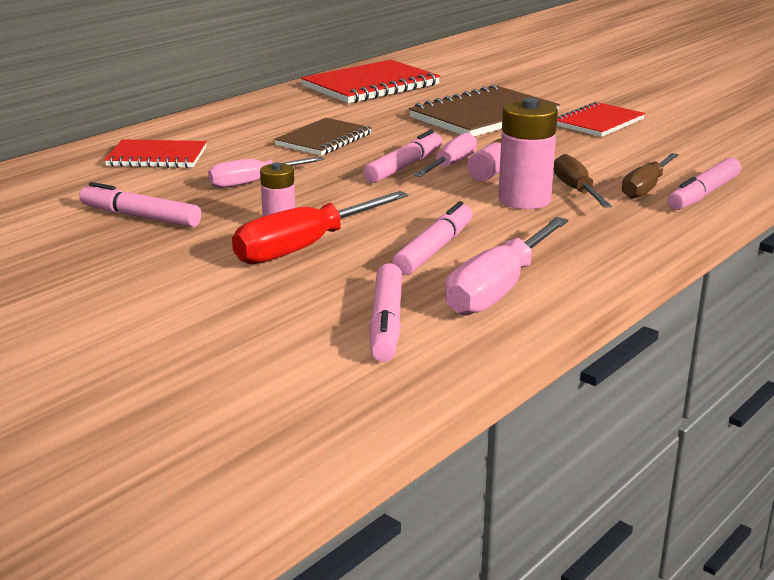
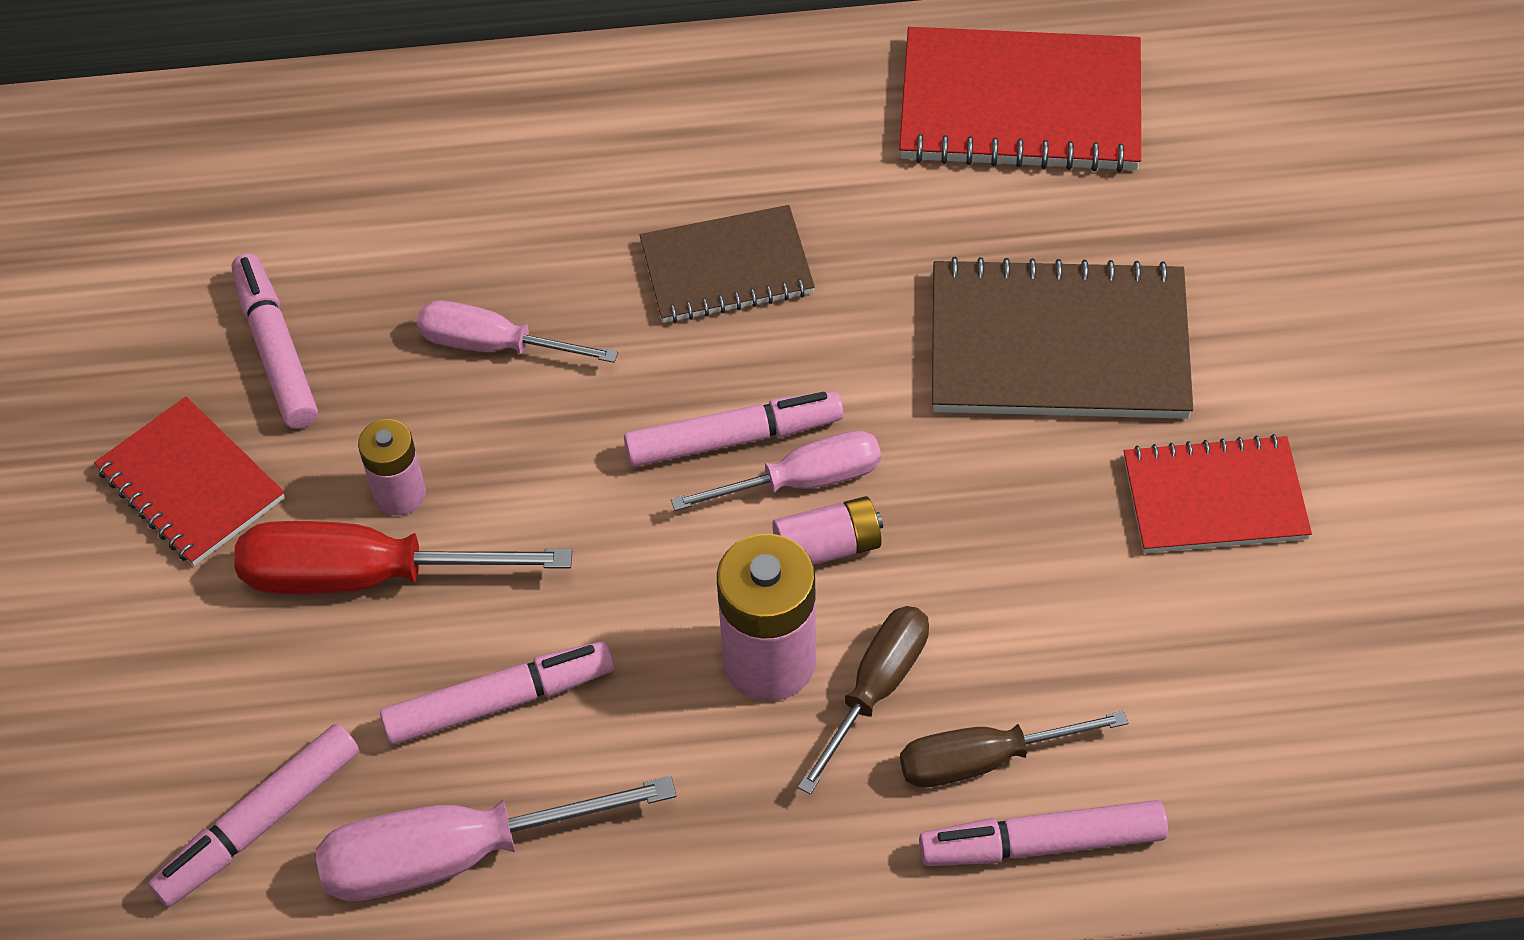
camera: 45 degrees right, 30 degrees up
(157, 157) = (460, 176): red notebook -> red notebook (191, 484)

